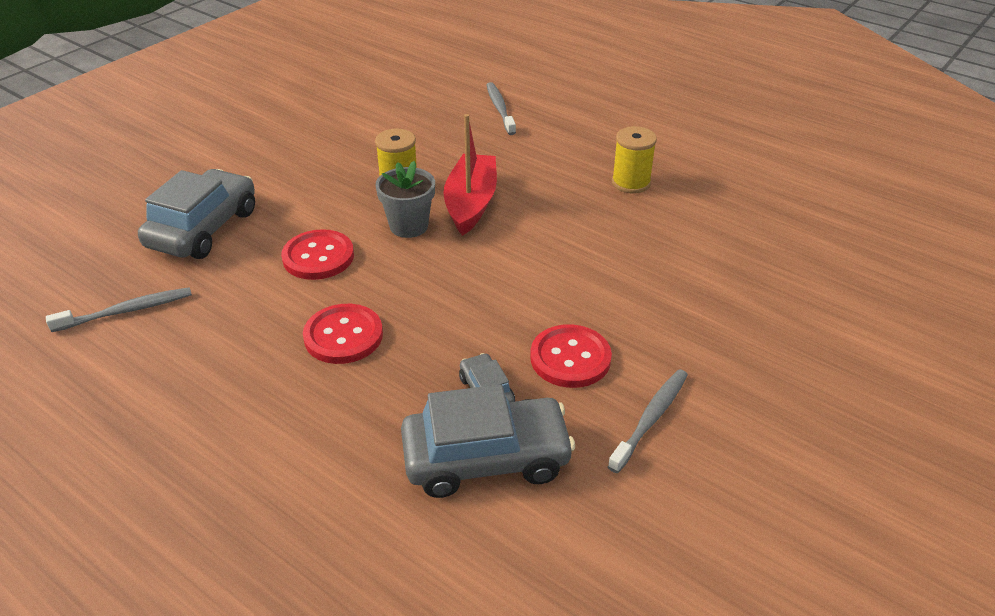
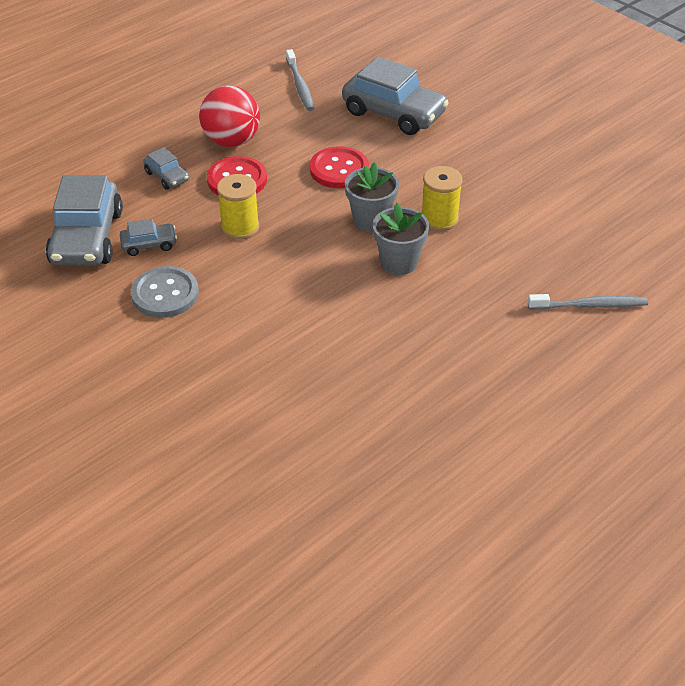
camera: 100 degrees right, 5 degrees up
(256, 355) = (231, 141): none -> red ball
(340, 404) = (167, 176): none -> grey car
(471, 203) = (399, 262): red boat -> grey flower pot
(570, 358) = (165, 294): red button -> grey button
(631, 183) = (414, 387): yellow spool -> yellow spool (240, 227)
(650, 419) = (82, 326): grey toothbrush -> none

